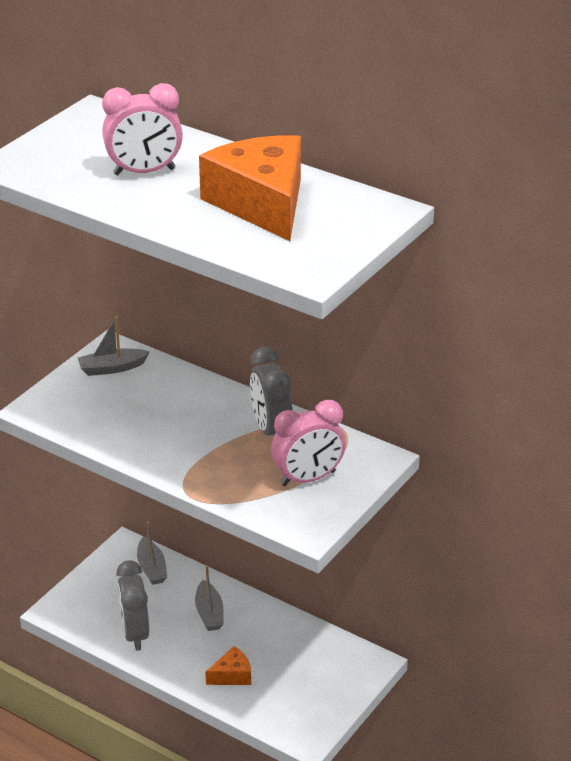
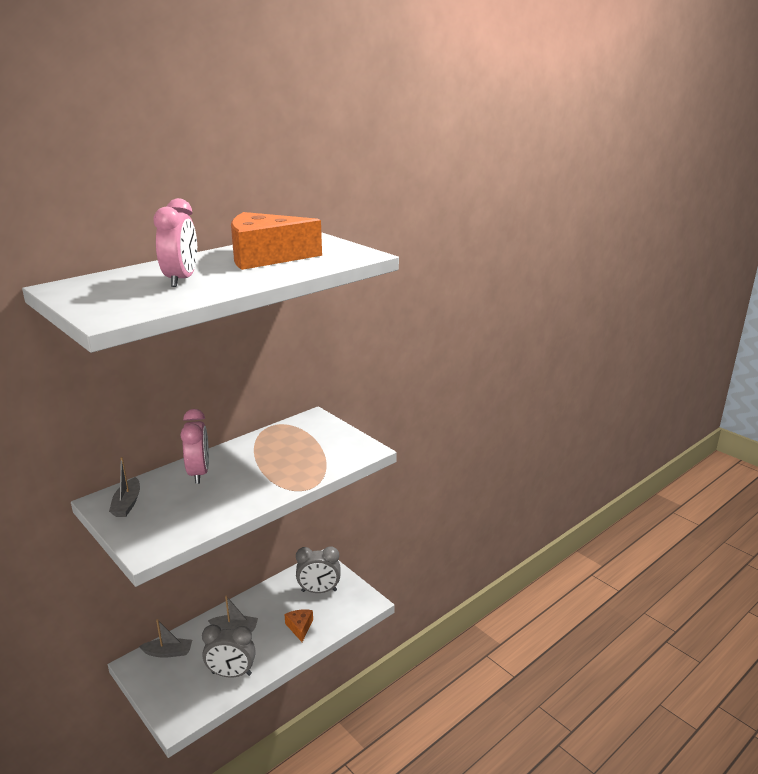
camera: 75 degrees left, 10 degrees down
(271, 430) = (259, 448): grey clock -> grey clock (319, 591)
(308, 478) = (318, 442): pink clock -> pink clock (199, 473)

